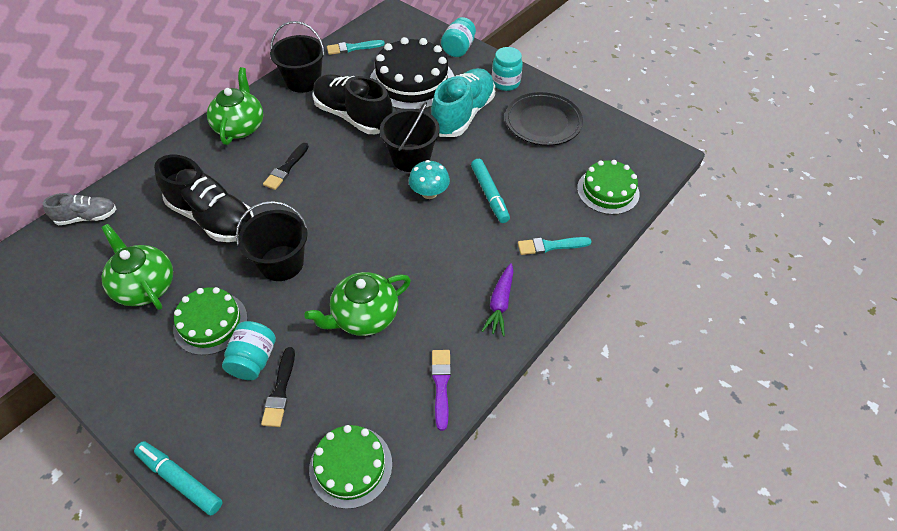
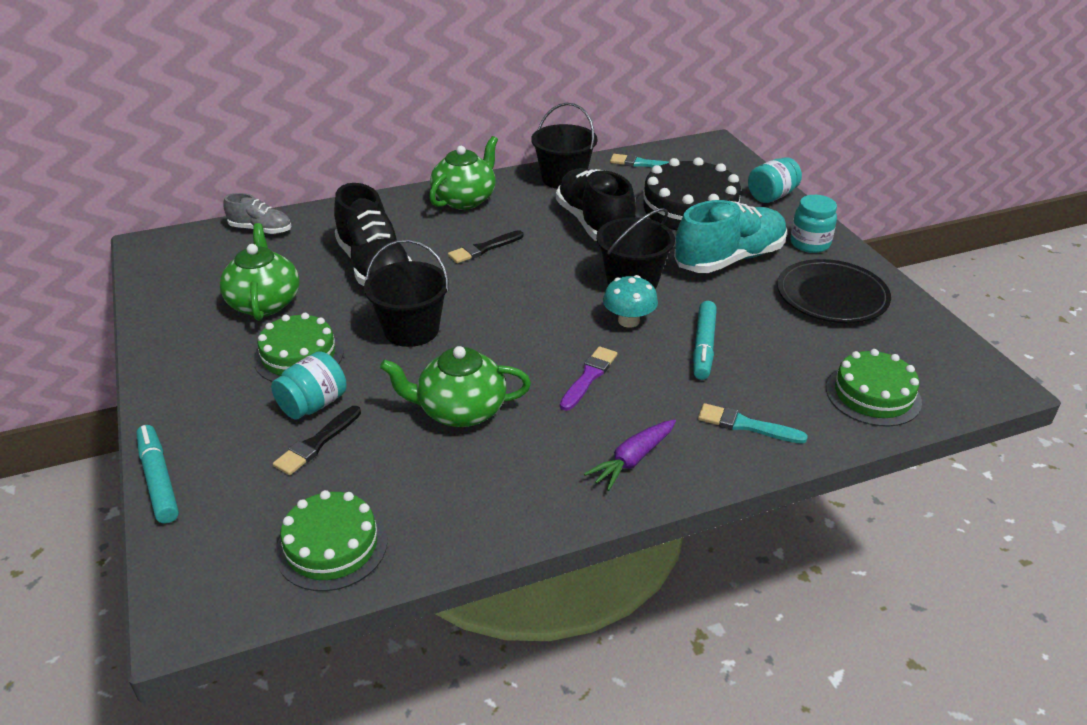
camera: 30 degrees right, 15 degrees down
(441, 385) = (496, 512): purple brush -> purple brush (589, 377)

